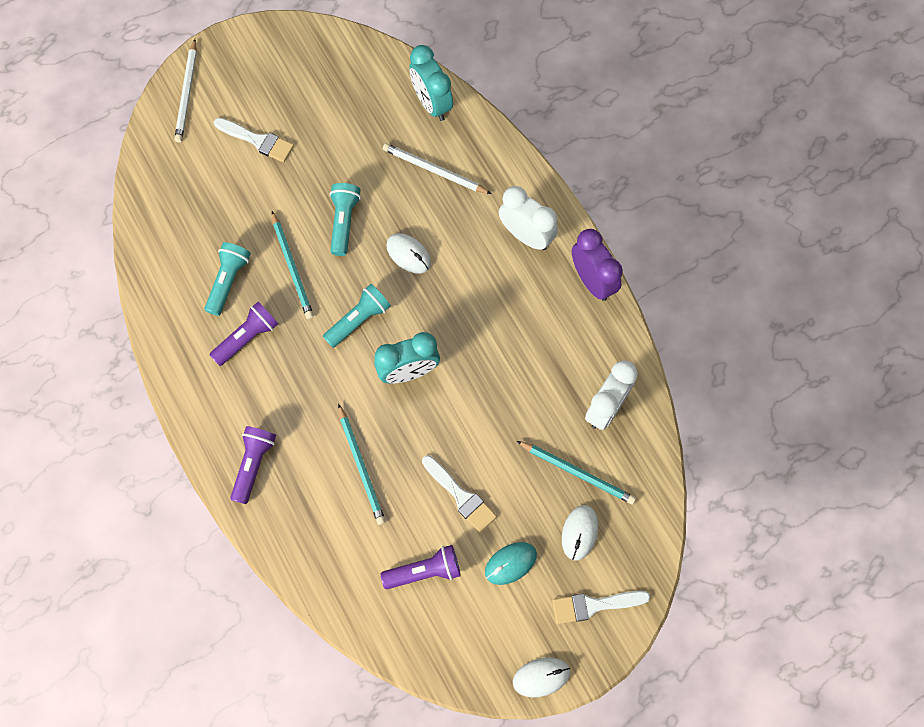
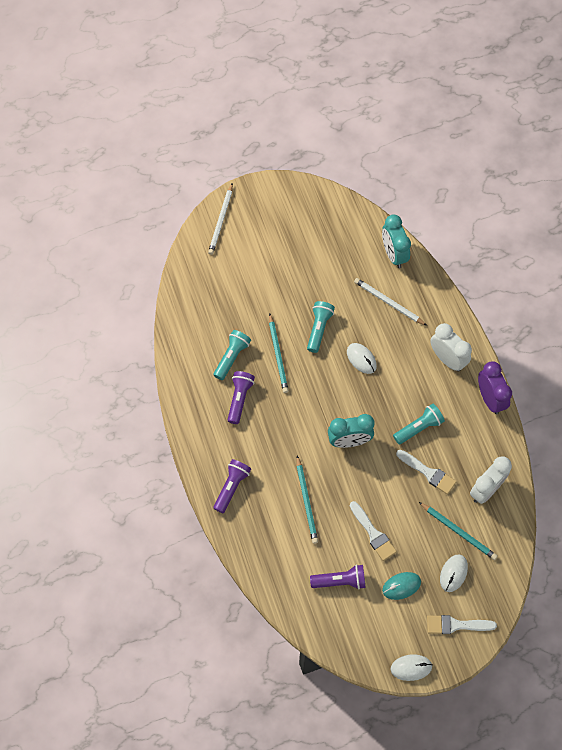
camera: 10 degrees right, 5 degrees down
(247, 337) = (239, 399): purple flashlight -> purple flashlight turned 45 degrees counterclockwise
(257, 140) = (266, 262): white brush -> white brush (428, 473)
(359, 320) = (319, 399): turquoise flashlight -> turquoise flashlight (419, 427)

